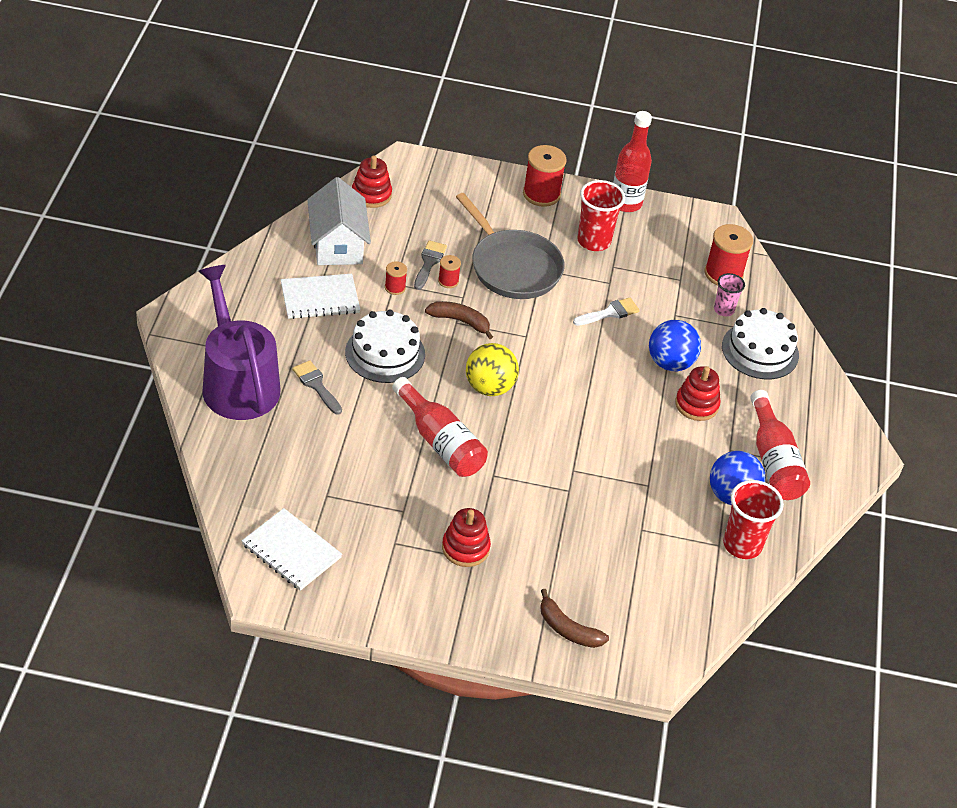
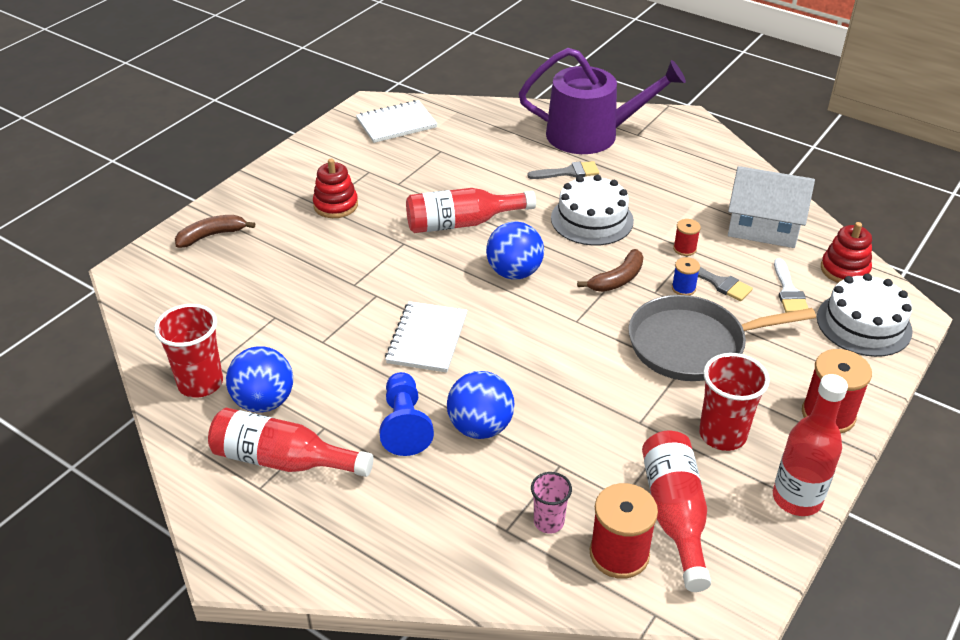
camera: 120 degrees right, 5 degrees down
(320, 298) = (684, 199): white notebook -> white notebook (427, 339)
(448, 281) = (683, 288): red spool -> blue spool
(489, 387) = (514, 272): yellow ball -> blue ball
(610, 313) = (586, 403): white brush -> white brush (788, 291)
(676, 254) = (675, 515): none -> red bottle
(696, 404) = (405, 425): red stacking toy -> blue pawn
(760, 350) = (458, 529): white cake -> white cake (864, 324)

